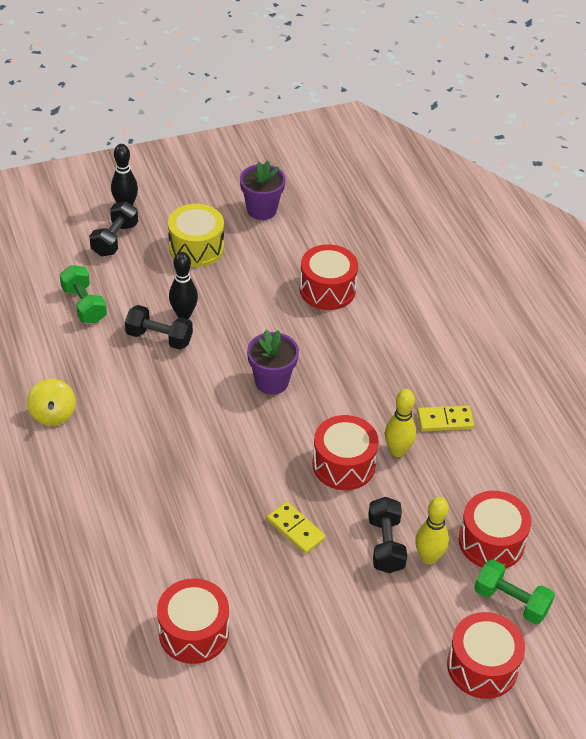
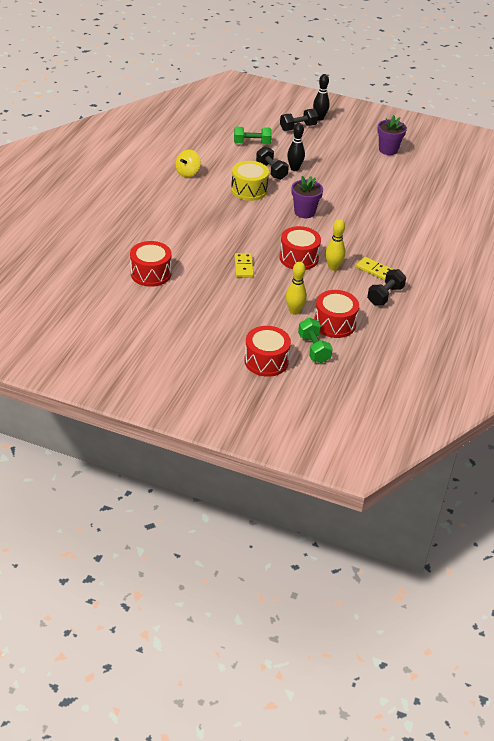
camera: 40 degrees right, 5 degrees down
(84, 305) = (252, 143): green dumbbell -> green dumbbell turned 75 degrees clockwise
(196, 248) = (334, 148): yellow drum -> yellow drum (249, 190)
(327, 289) = (381, 194): red drum -> none
(385, 545) = (279, 295): black dumbbell -> black dumbbell (385, 295)

